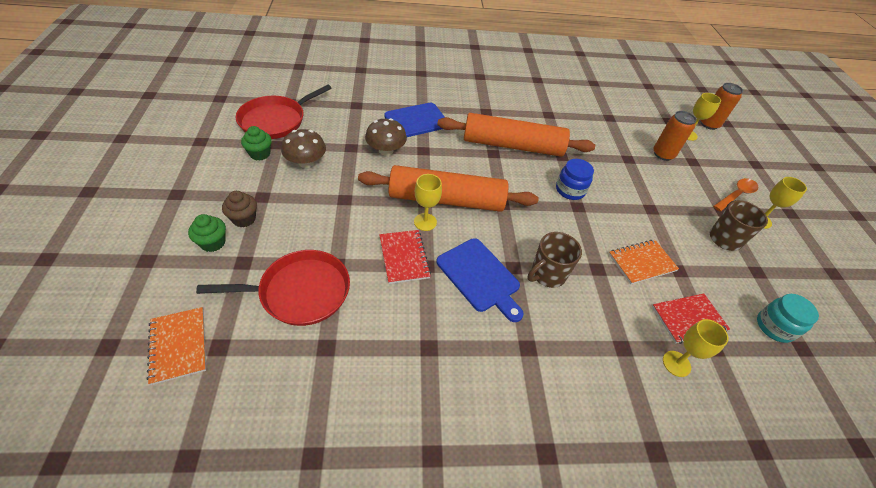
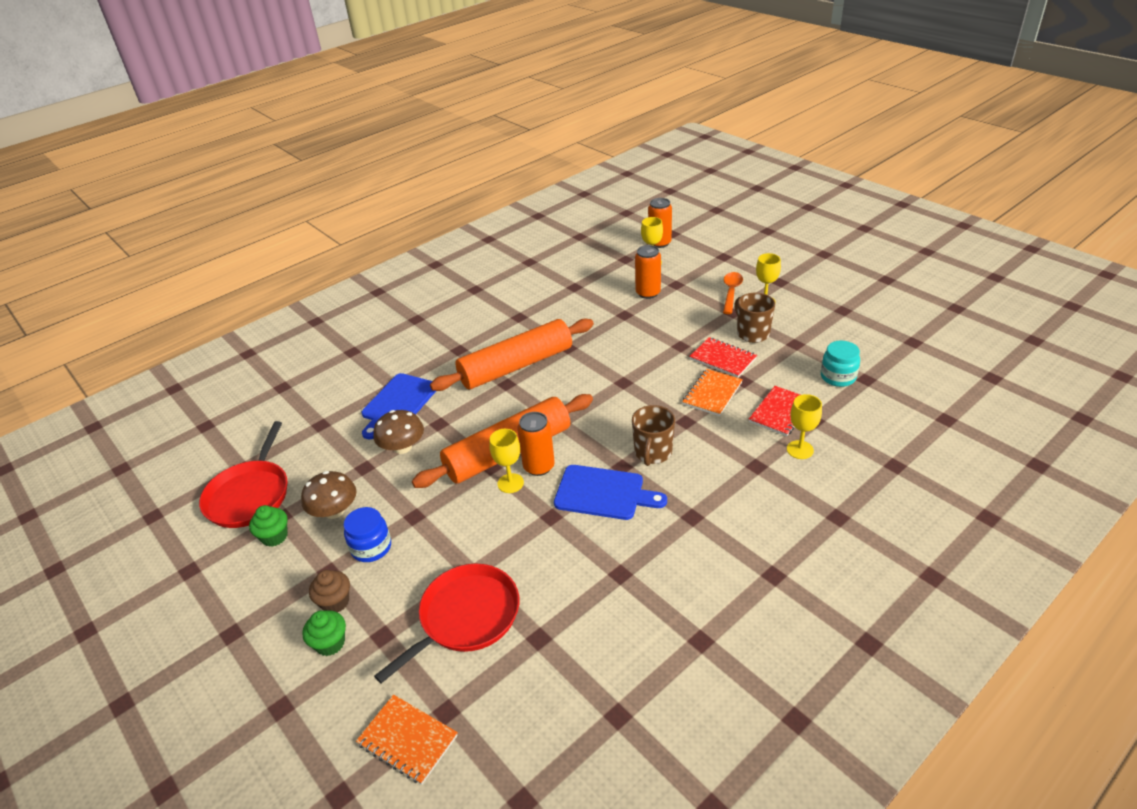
camera: 30 degrees left, 10 degrees down
(404, 257) = (524, 524): red notebook -> red notebook (723, 359)
(455, 224) = (539, 466): none -> orange can
(570, 190) = (604, 373): blue jar -> blue jar (371, 547)

